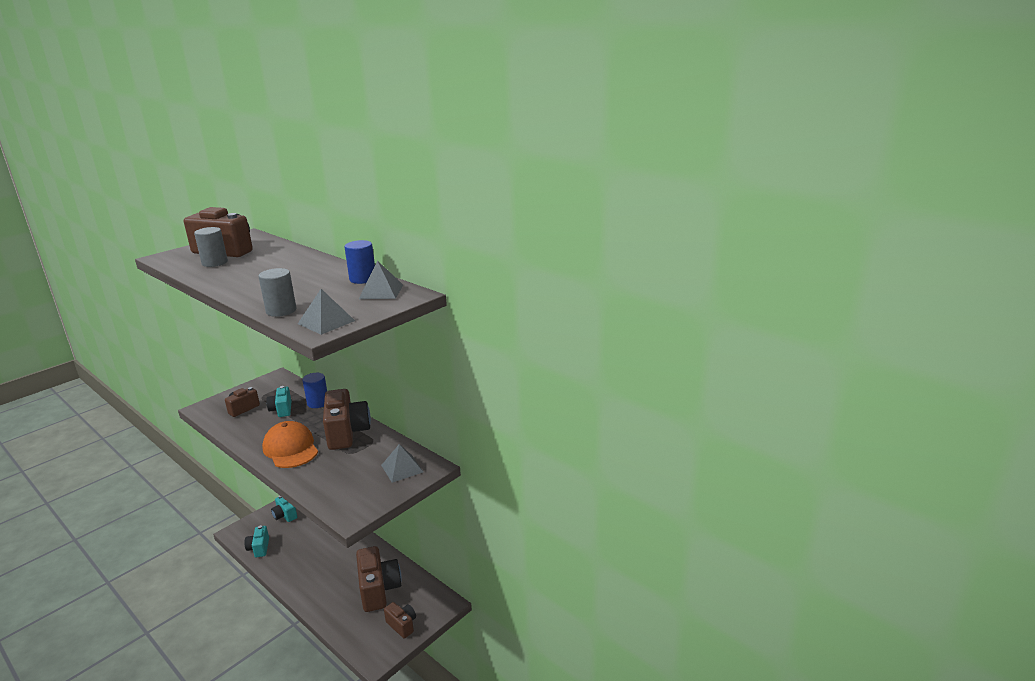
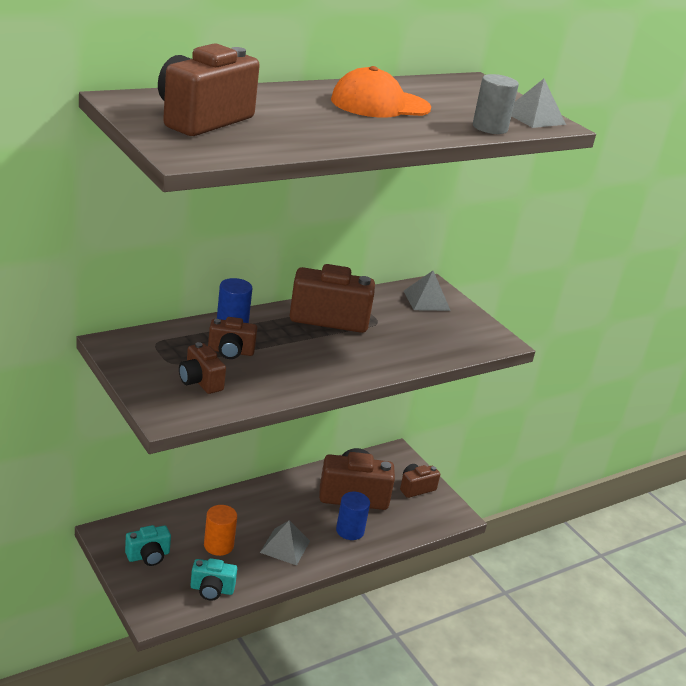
camera: 80 degrees left, 5 degrees up
(215, 263) = (262, 132): grey cylinder -> none
(281, 410) = (230, 351): turquoise camera -> brown camera
(290, 448) = (343, 357): orange cap -> orange cap (380, 104)
(301, 539) = (218, 545): none -> orange cylinder
(363, 279) = (409, 85): blue cylinder -> blue cylinder (350, 530)
(381, 291) = (457, 87): grey pyramid -> grey pyramid (285, 546)

